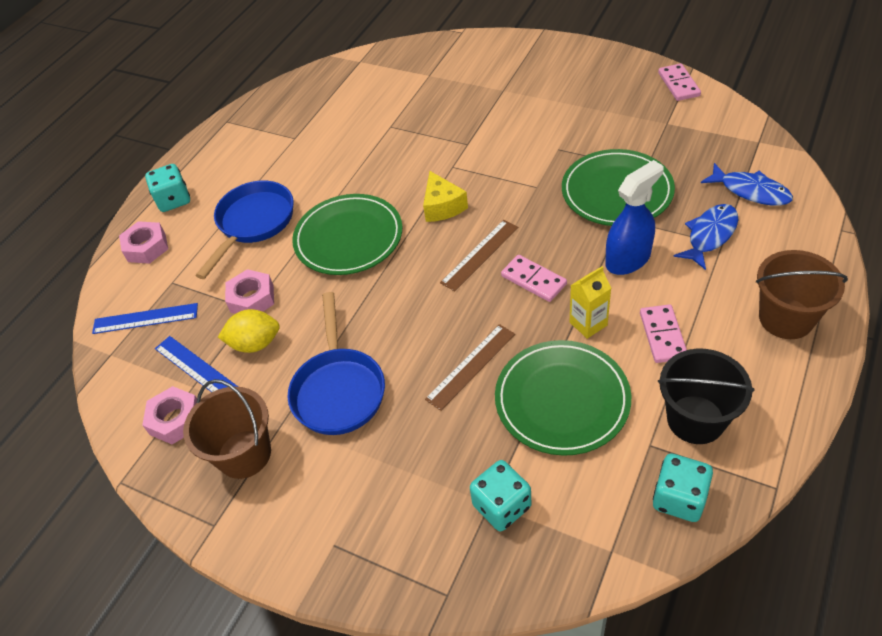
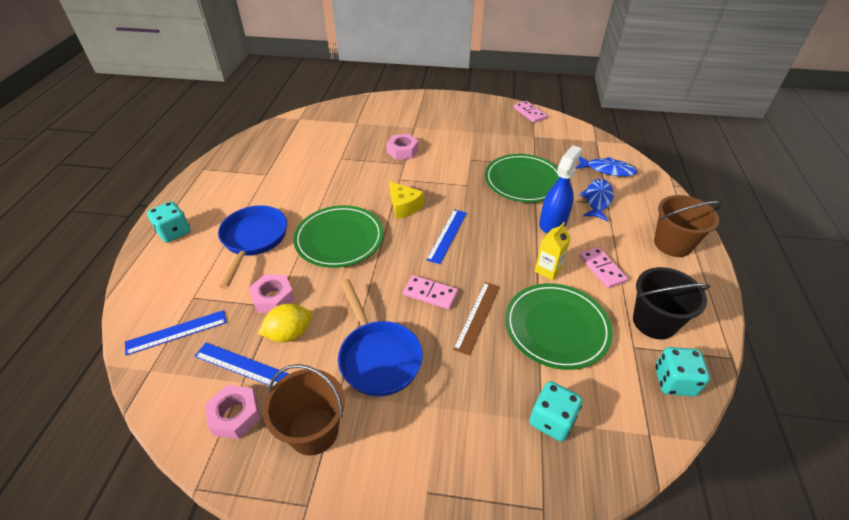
camera: 25 degrees left, 5 degrees down
(146, 247) = (159, 273): pink nut -> pink nut (402, 151)
(480, 255) = (447, 235): brown ruler -> blue ruler
(533, 280) = (494, 247): pink domino -> pink domino (430, 293)

